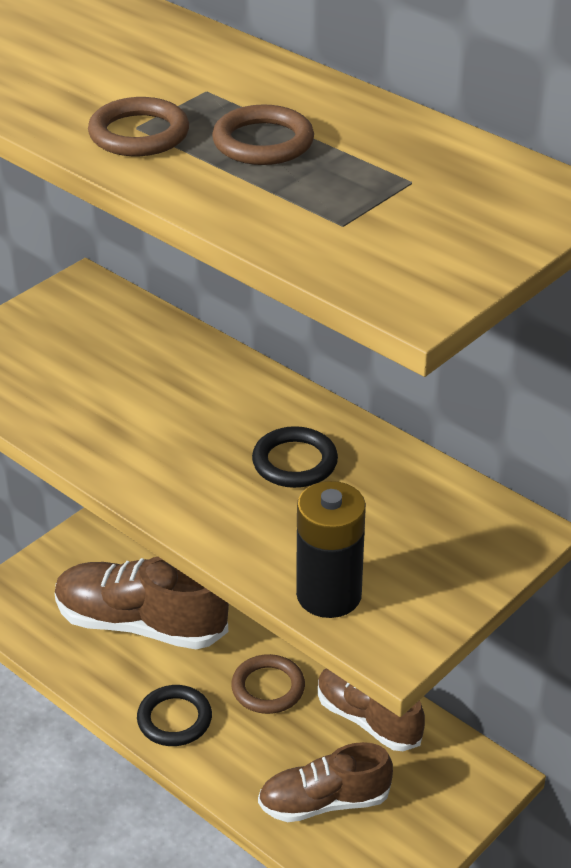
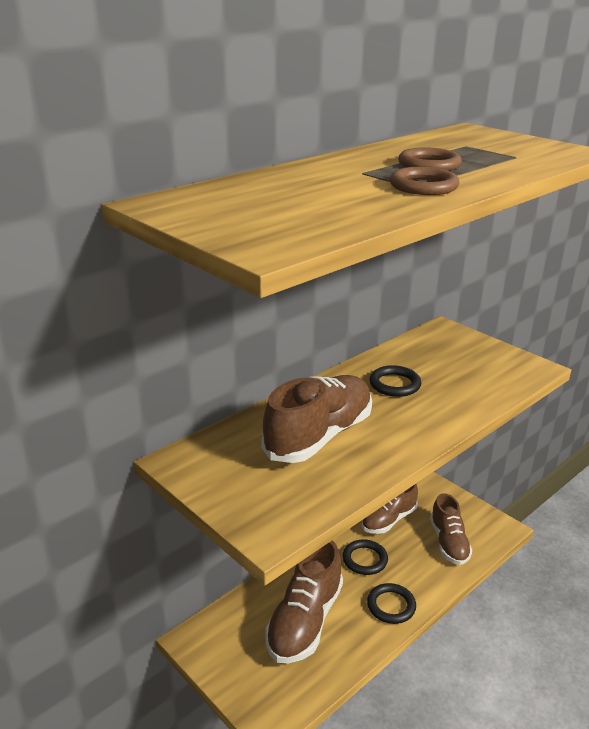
camera: 85 degrees left, 10 degrees down
(142, 390) = (319, 436): none -> brown shoe
(268, 688) = (364, 559): brown ring -> black ring
(329, 595) = (505, 381): black battery -> none

